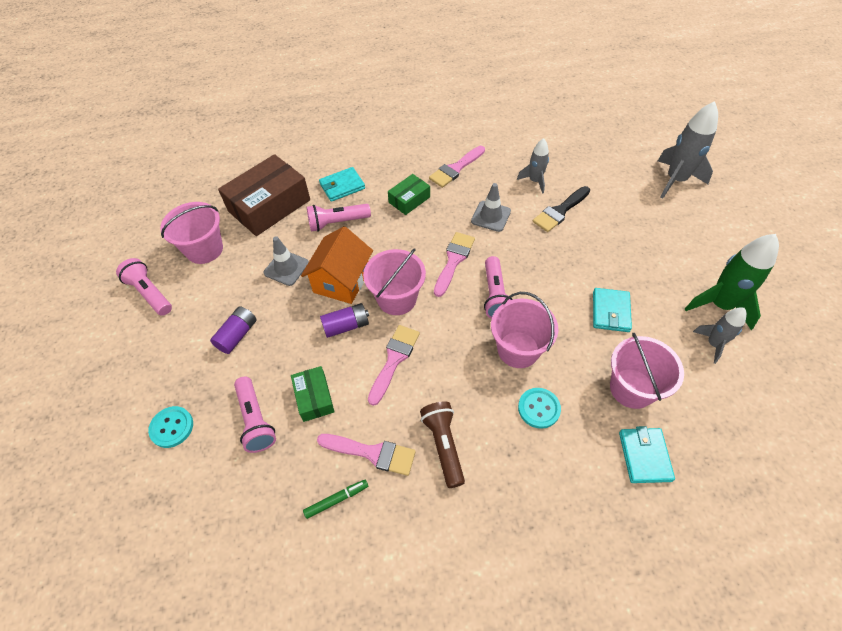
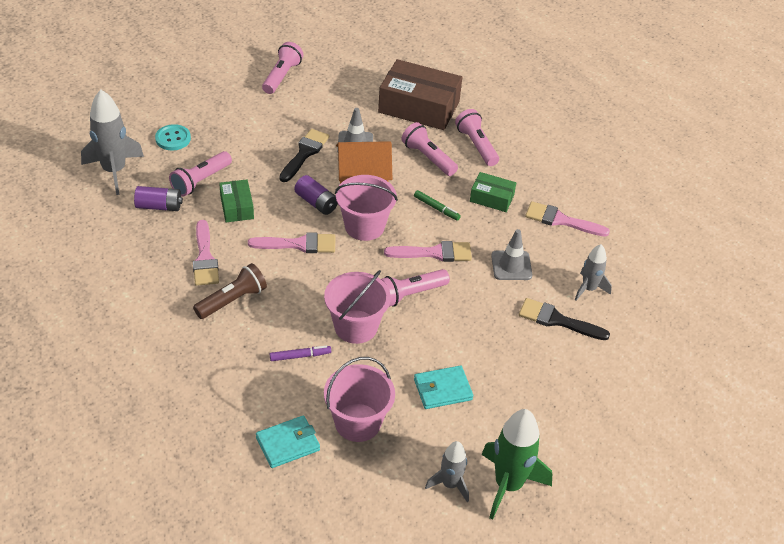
camera: 60 degrees right, 10 degrees down
(204, 249) = (344, 87): pink bucket -> none
(237, 335) = (270, 141): purple battery -> purple battery (159, 206)
(273, 312) = (304, 153): none -> black brush
(314, 398) = (236, 207): green box -> green box turned 60 degrees counterclockwise
(336, 500) = (157, 250): green marker -> green marker (436, 208)
(342, 186) = (476, 145): turquoise wallet -> pink flashlight
(539, 408) = (299, 356): turquoise button -> purple marker
(675, 180) = (684, 418): grey rocket -> grey rocket (114, 171)

